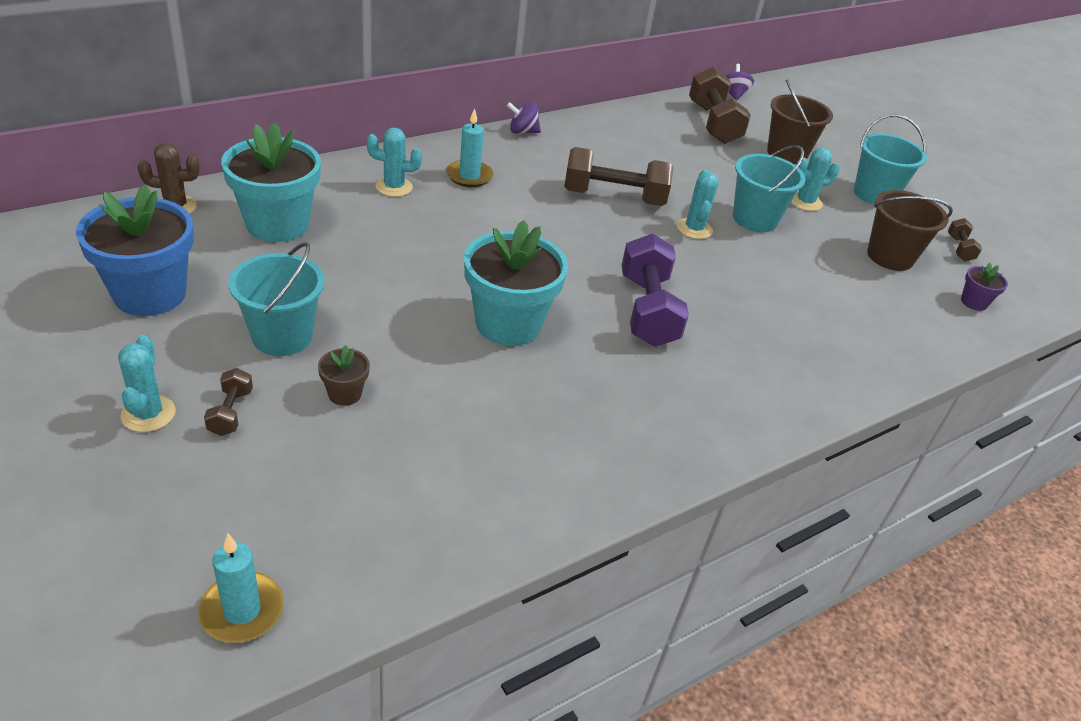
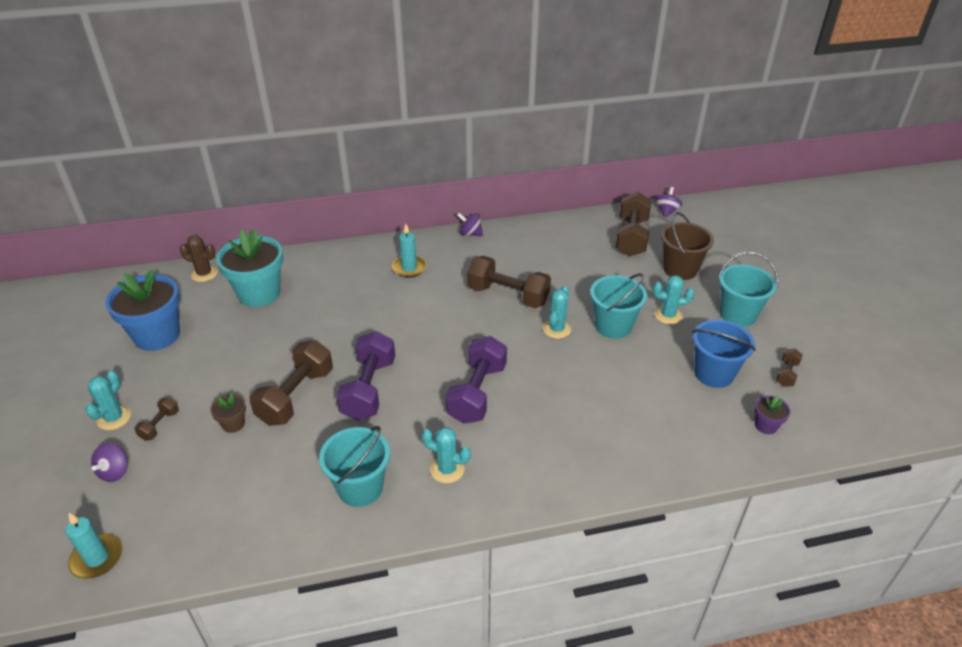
camera: 25 degrees right, 0 degrees up
(196, 487) = (114, 472): none -> purple spinning top
(282, 336) = (218, 376): turquoise bucket -> turquoise bucket (360, 488)
(394, 187) = (351, 272): turquoise cactus -> turquoise cactus (447, 469)
(414, 346) = (296, 396): none -> brown dumbbell
(508, 324) = (369, 389): turquoise flower pot -> purple dumbbell
(890, 256) = (713, 373): brown bucket -> blue bucket

